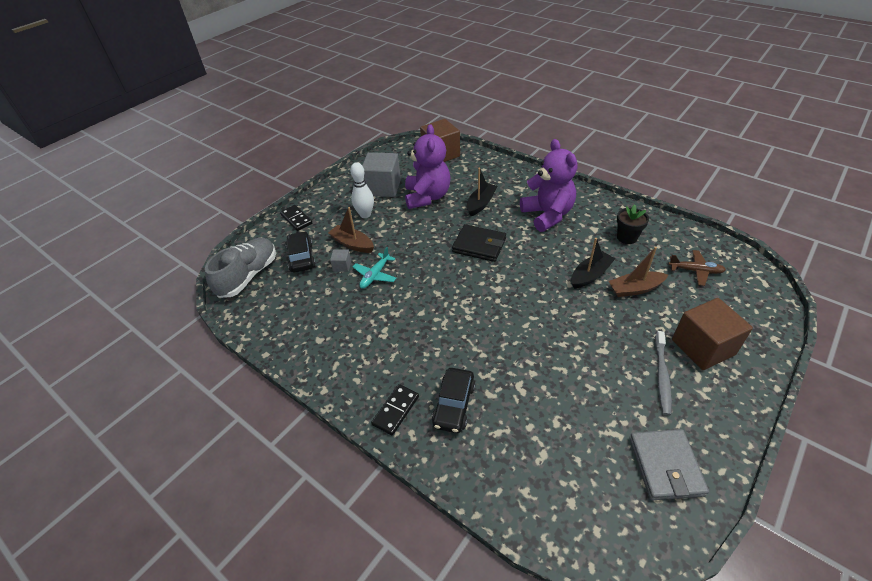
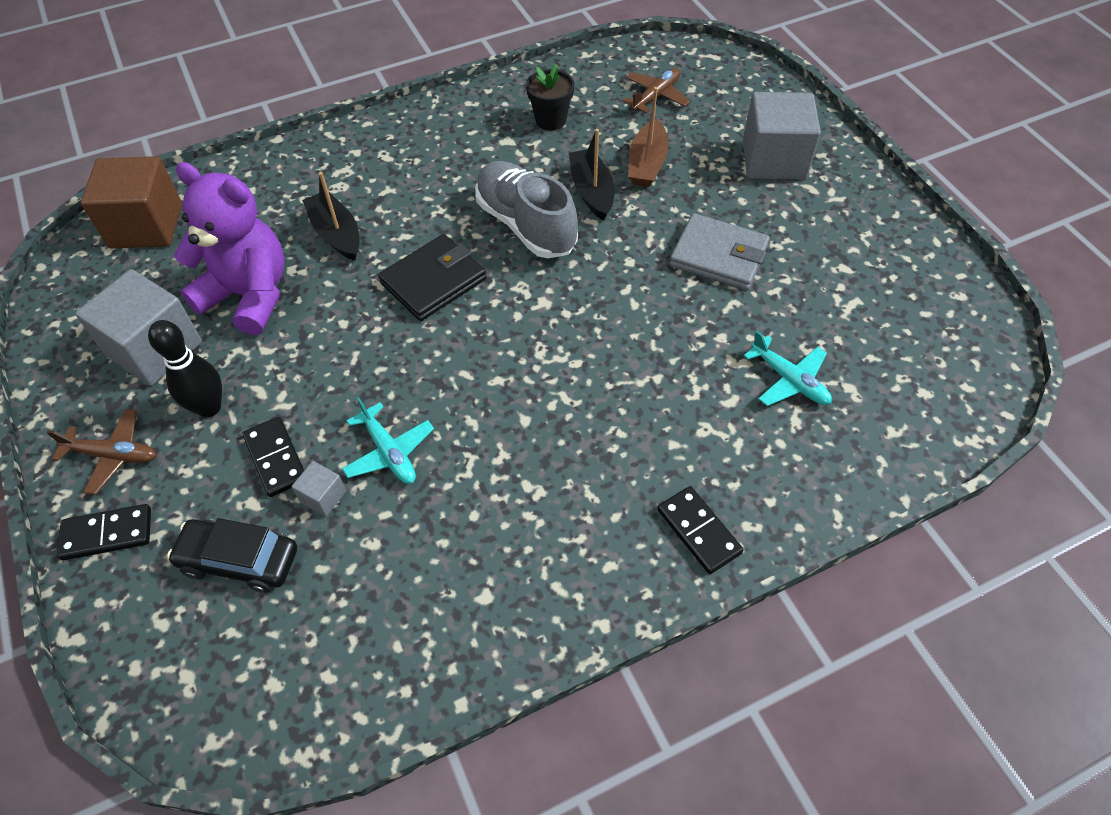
camera: 65 degrees left, 10 degrees up
(248, 276) = (212, 683): grey shoe -> grey shoe (526, 225)
(329, 203) = (113, 455): none -> brown plane
(352, 244) = (276, 458): brown boat -> black domino
(365, 215) = (209, 407): white bowling pin -> black bowling pin
(454, 405) = (727, 452): black car -> none
(525, 419) = (789, 380): none -> turquoise plane
(547, 215) = (436, 172): purple teddy bear -> none
(661, 376) = (795, 218): grey toothbrush -> none
(665, 466) = (912, 283): grey wallet -> grey wallet (718, 256)
(703, 347) = (773, 160): brown cube -> grey cube

